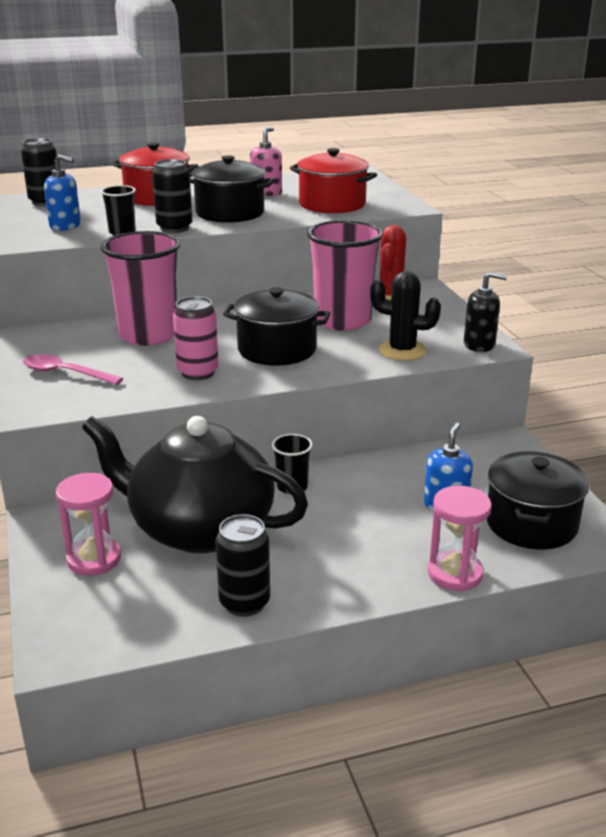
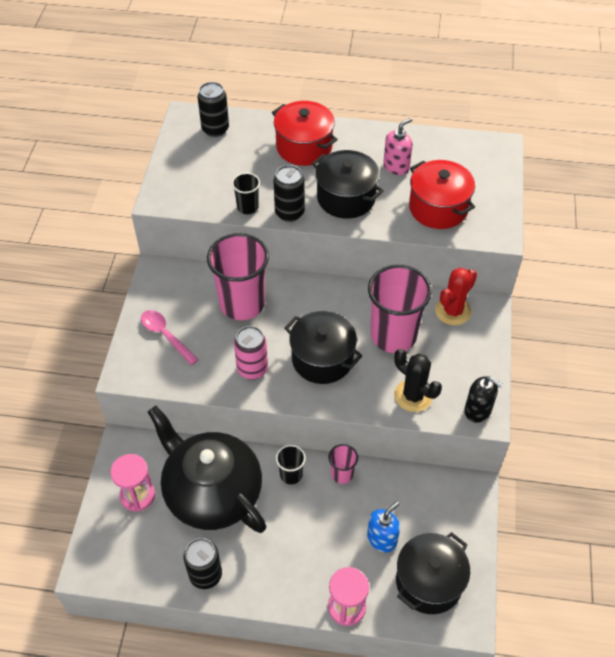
camera: 25 degrees right, 25 degrees up
(65, 226) = (212, 181): blue soap dispenser -> none
(354, 470) = (342, 474): none -> pink cup

